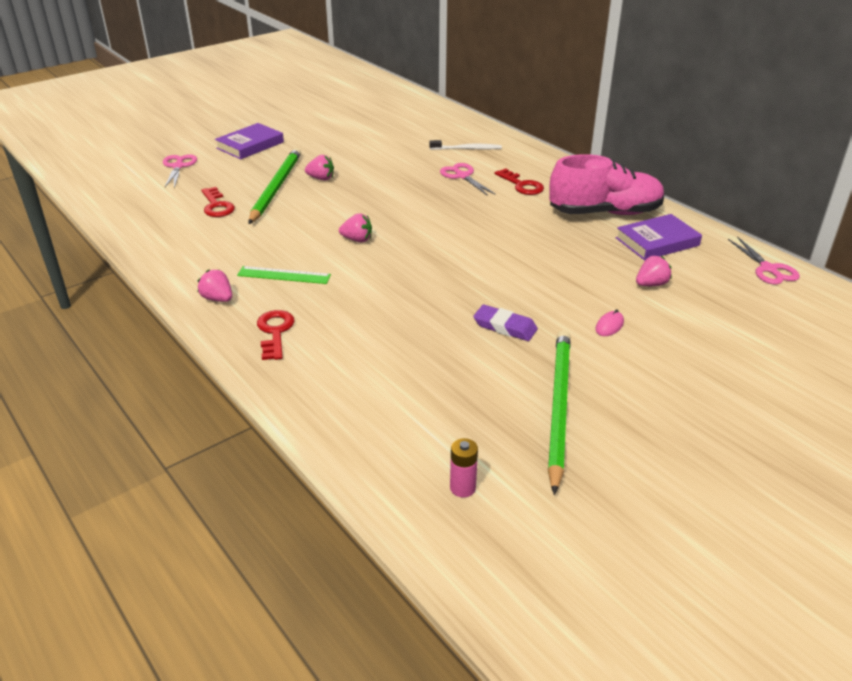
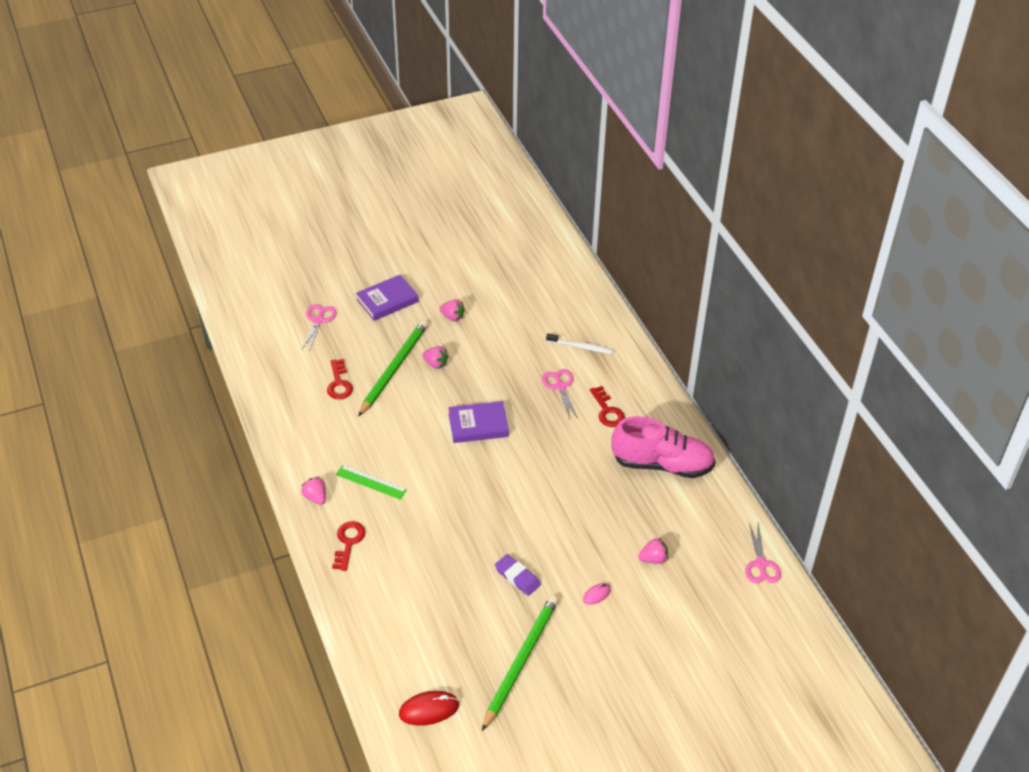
camera: 15 degrees right, 10 degrees up
(357, 240) = (440, 452): pink strawberry -> pink strawberry (452, 317)
(462, 488) = (429, 709): pink battery -> red mouse
(657, 242) = (687, 511): purple book -> purple book (478, 425)

